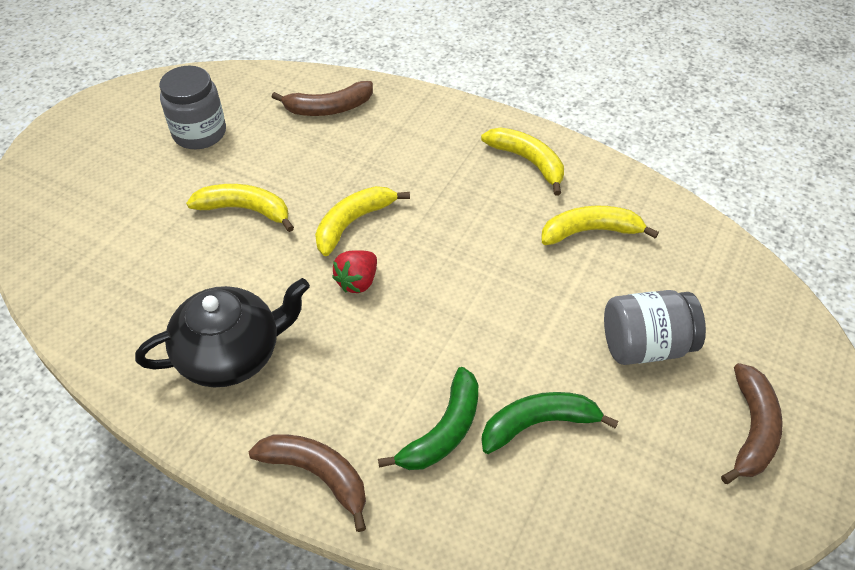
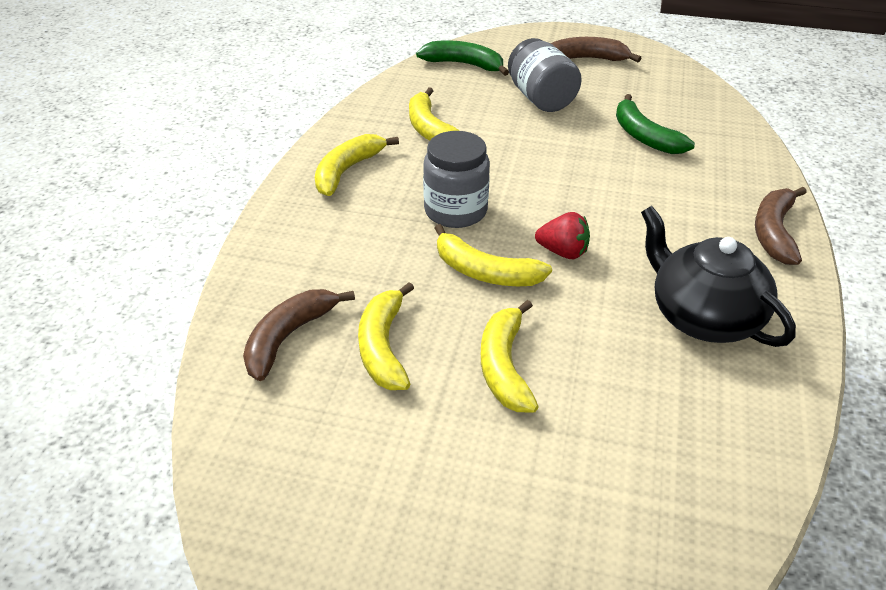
camera: 105 degrees left, 10 degrees down
(199, 133) = (374, 465): grey jar -> grey jar (455, 211)
(296, 151) = (383, 347): none -> yellow banana
(329, 108) = (288, 338): brown banana -> brown banana turned 120 degrees counterclockwise
(443, 431) = (684, 177): green banana -> green banana (464, 64)

